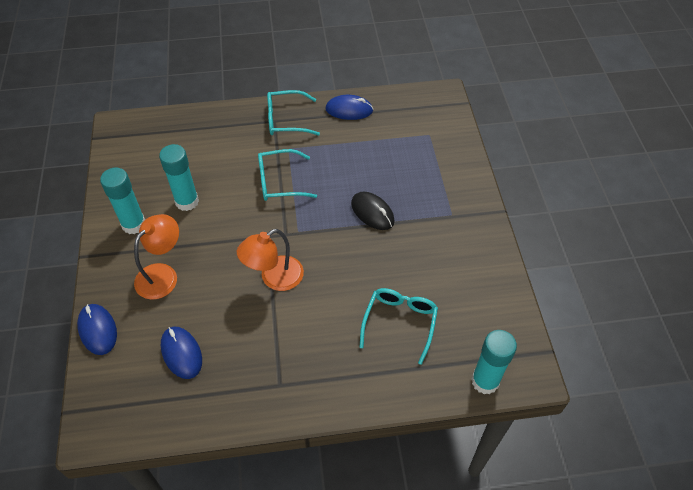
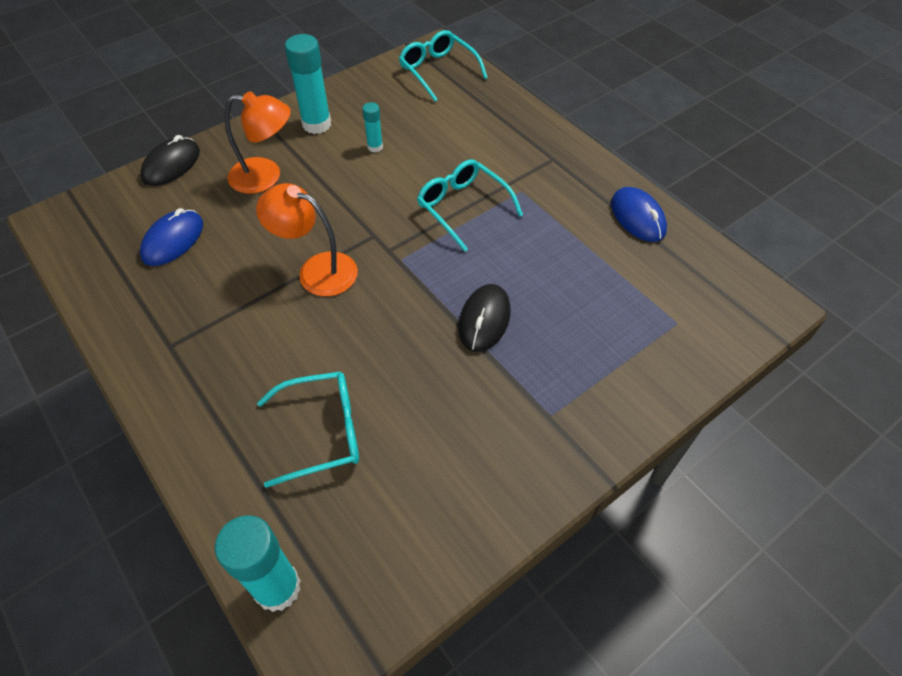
camera: 60 degrees right, 0 degrees up
(98, 330) = (171, 165): blue mouse -> black mouse
(187, 201) = (375, 147): turquoise glue stick -> turquoise glue stick, size x0.52
(286, 120) = (564, 168): turquoise glasses -> turquoise glasses (438, 71)

